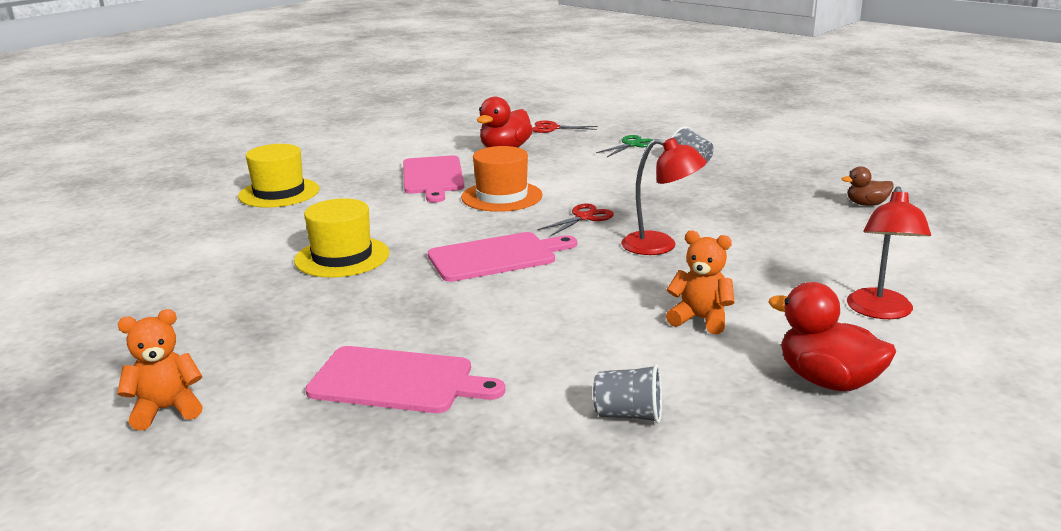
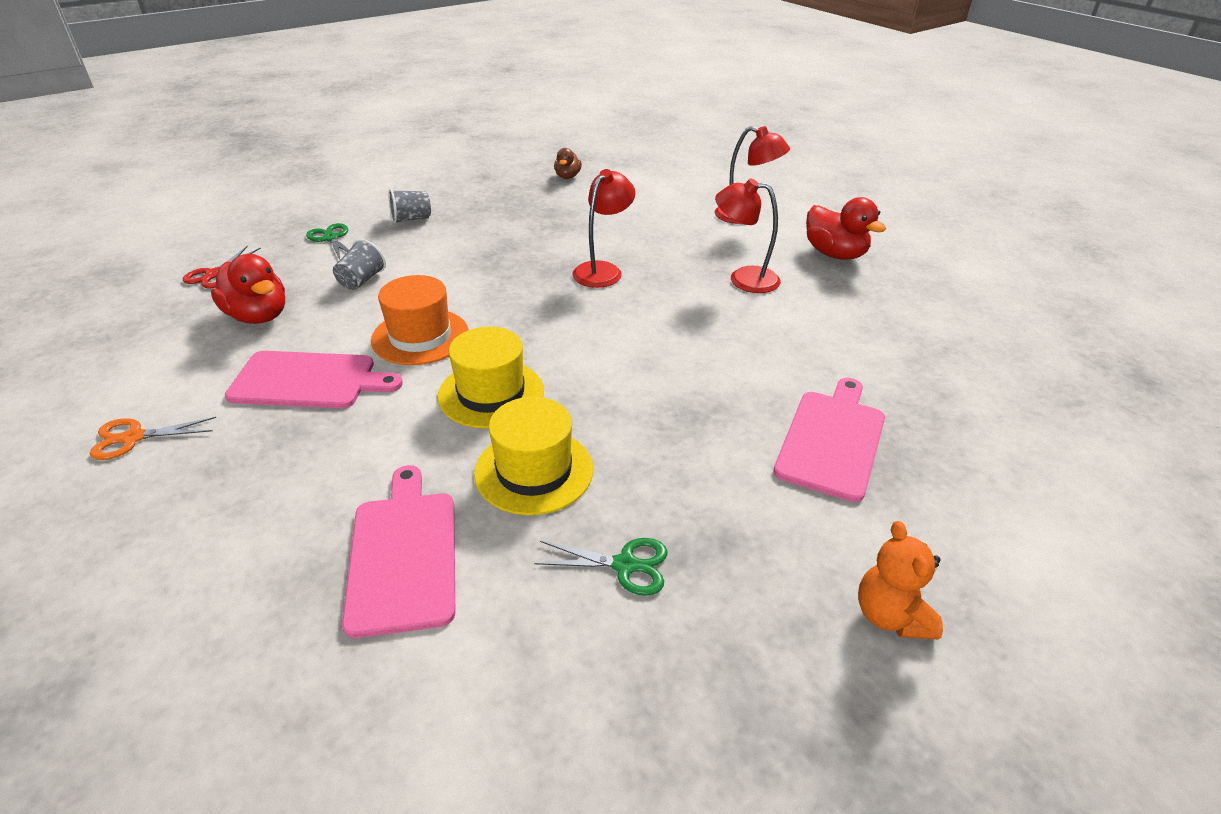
camera: 80 degrees left, 15 degrees up
(241, 299) = (625, 565): none -> green scissors
(279, 193) = (239, 539): yellow hat -> yellow hat (491, 393)
(365, 152) = (133, 438): none -> orange scissors
(496, 257) = (586, 358): pink cutting board -> pink cutting board (403, 554)
(584, 217) = (515, 296): red scissors -> none
(629, 415) = (880, 332): grey cup -> grey cup (361, 280)
(700, 319) = (743, 279): orange teddy bear -> red lamp
(828, 381) = (834, 254): red duck -> red duck turned 90 degrees counterclockwise

